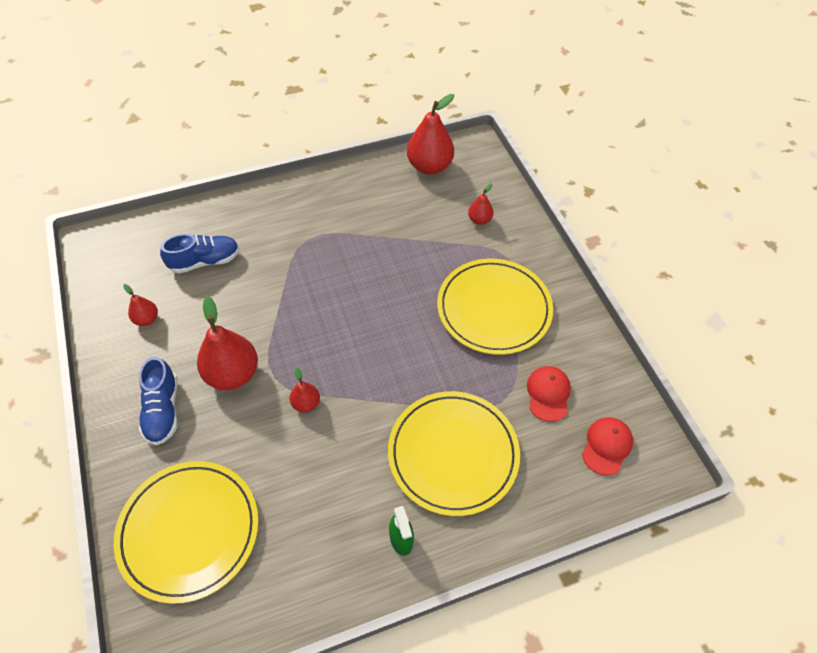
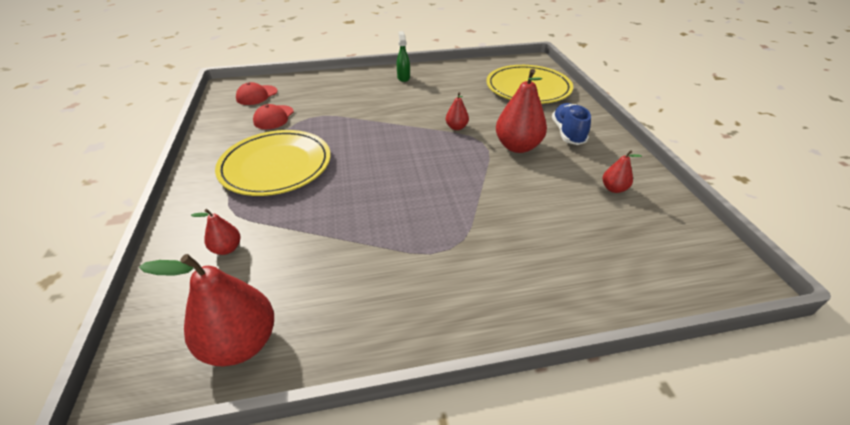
camera: 170 degrees left, 15 degrees down
(205, 261) = (573, 236): blue shoe -> none
(453, 454) = (358, 100): yellow plate -> none

